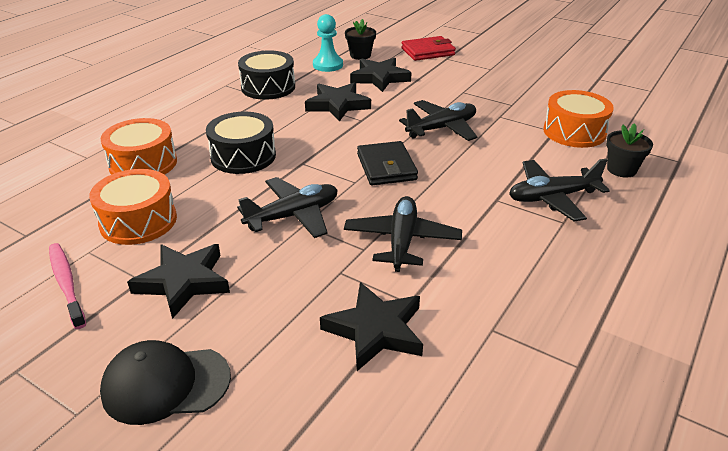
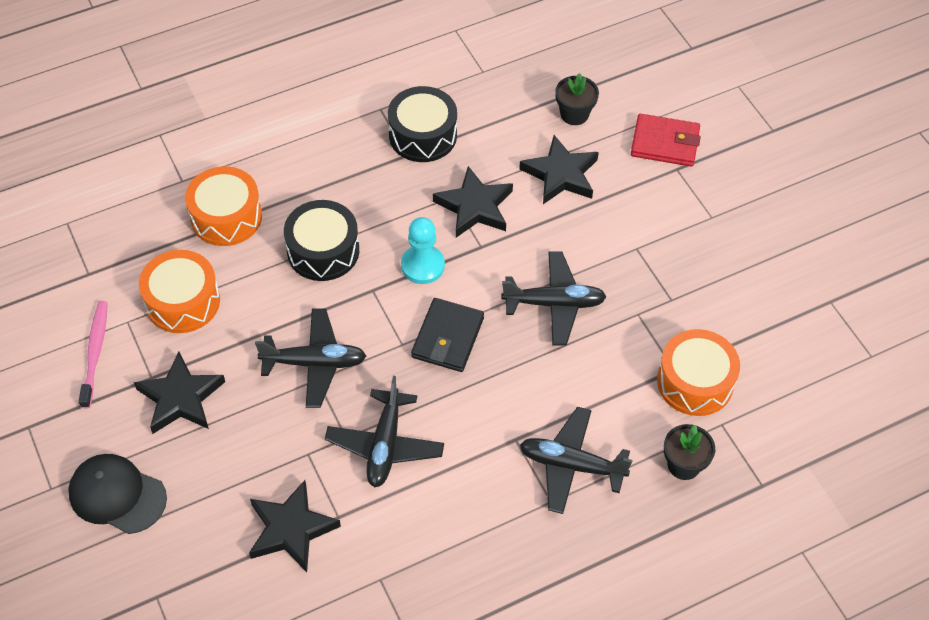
camera: 30 degrees right, 20 degrees up
(328, 65) = (520, 119): turquoise pawn -> turquoise pawn (422, 266)
(402, 241) = (385, 445): black plane -> black plane turned 150 degrees clockwise

